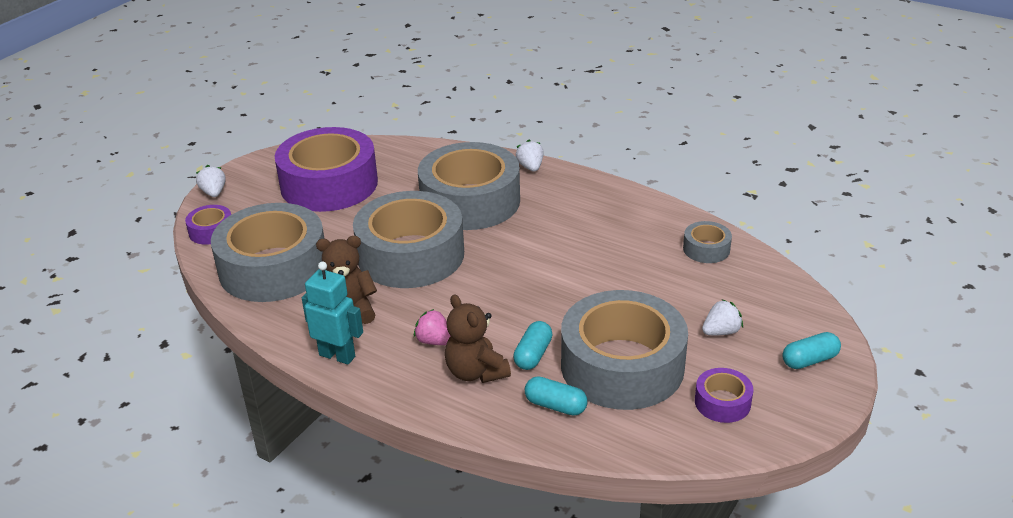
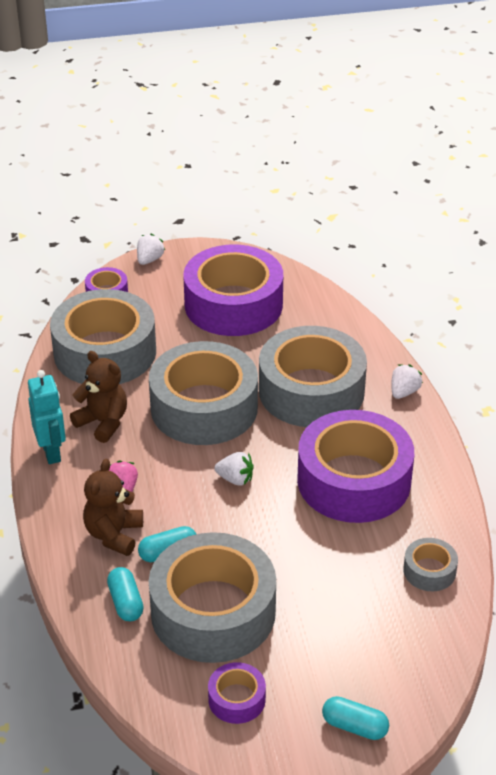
camera: 45 degrees right, 5 degrees up
(582, 232) = (354, 481): none -> purple tape
(721, 332) = (325, 647): white strawberry -> white strawberry (235, 479)

